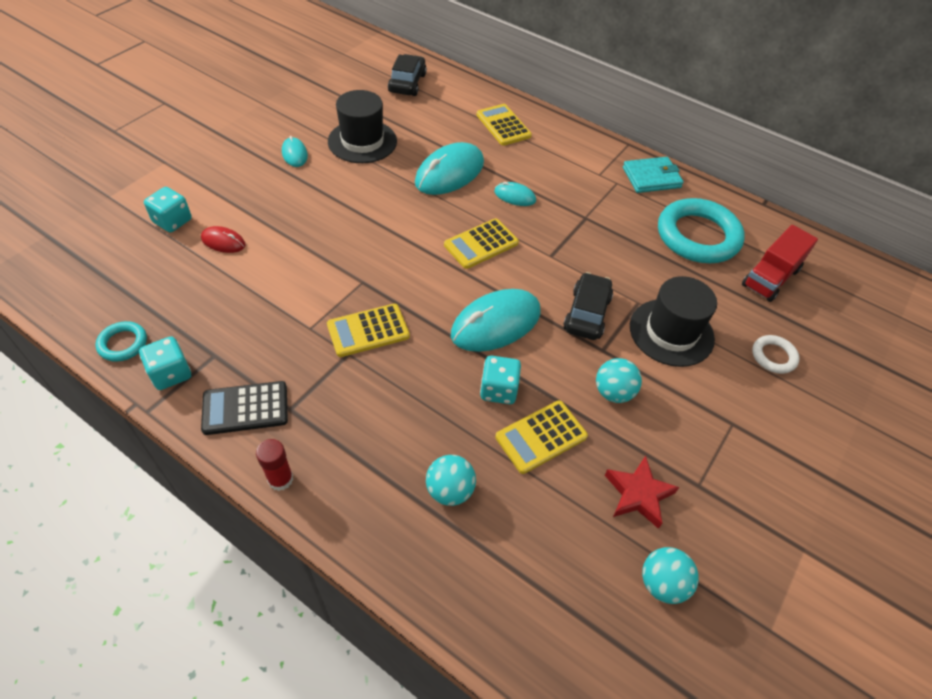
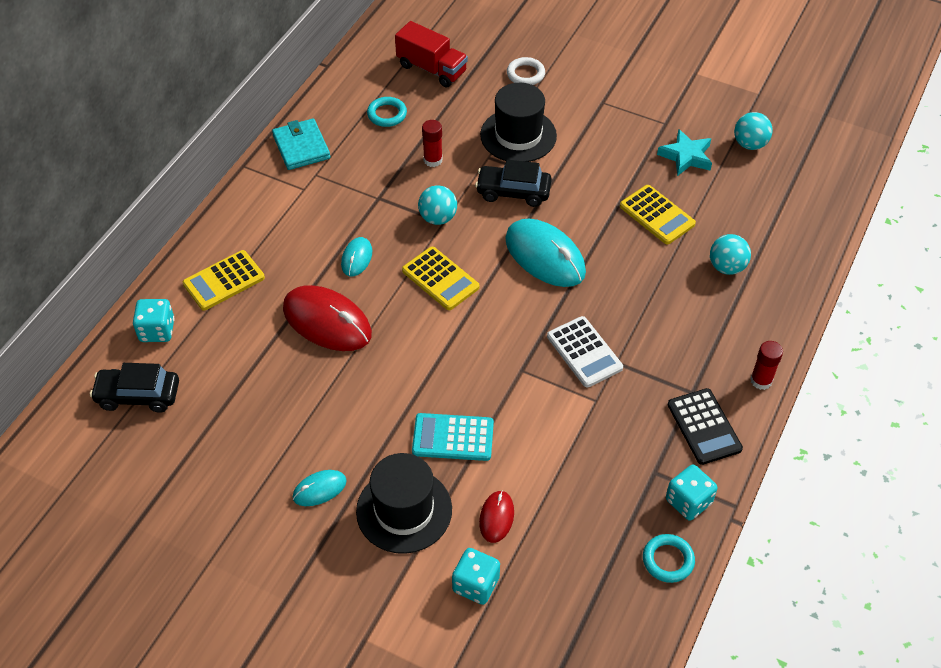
camera: 95 degrees left, 0 degrees up
(309, 228) = (453, 437): none -> turquoise calculator
(362, 141) = (280, 420): black hat -> black hat (404, 510)
(368, 331) = (584, 352): yellow calculator -> white calculator
(449, 173) = (327, 321): turquoise mouse -> red mouse
(498, 390) = (620, 246): turquoise dice -> turquoise dice (157, 331)
(613, 392) = (596, 172): turquoise ball -> turquoise ball (438, 218)
(634, 260) = (433, 160): none -> red glue stick
(638, 494) = (686, 156): red star -> turquoise star
(697, 236) = (387, 114): turquoise ring -> turquoise ring, size x0.47

